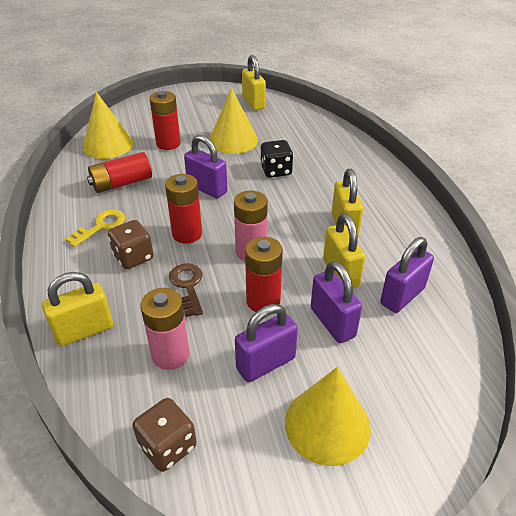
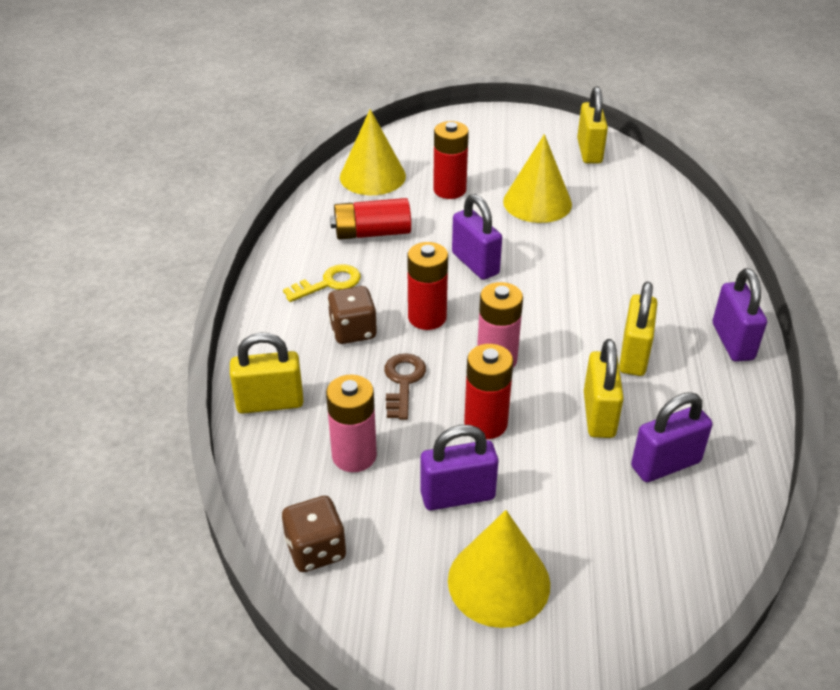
camera: 20 degrees right, 0 degrees up
(276, 171) = (576, 258): black dice -> none
(332, 322) = (559, 472): purple padlock -> purple padlock (732, 341)

